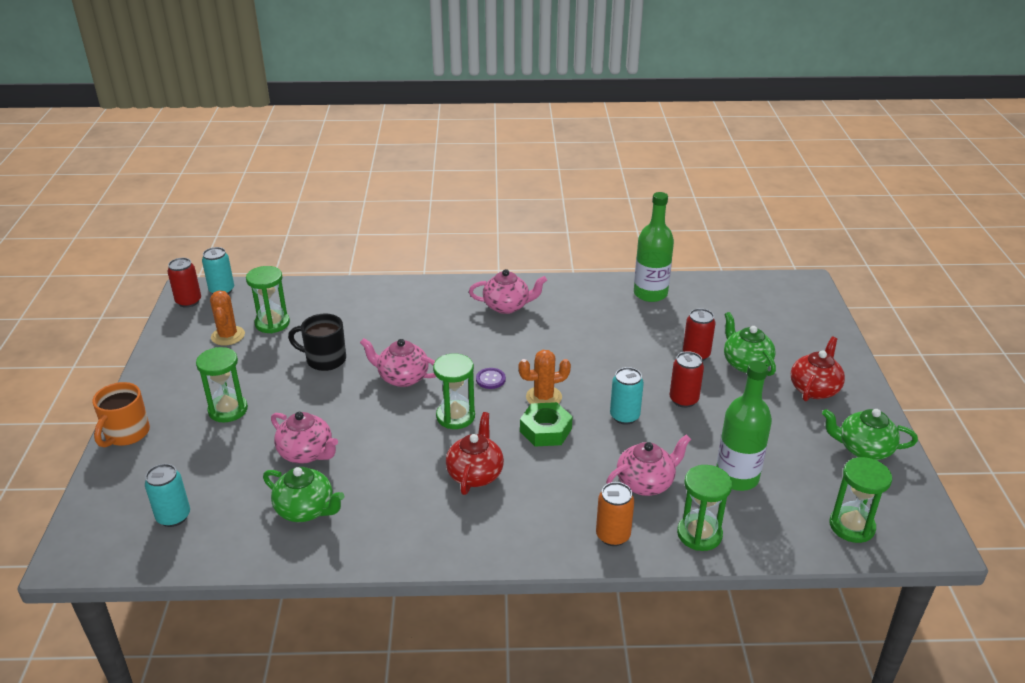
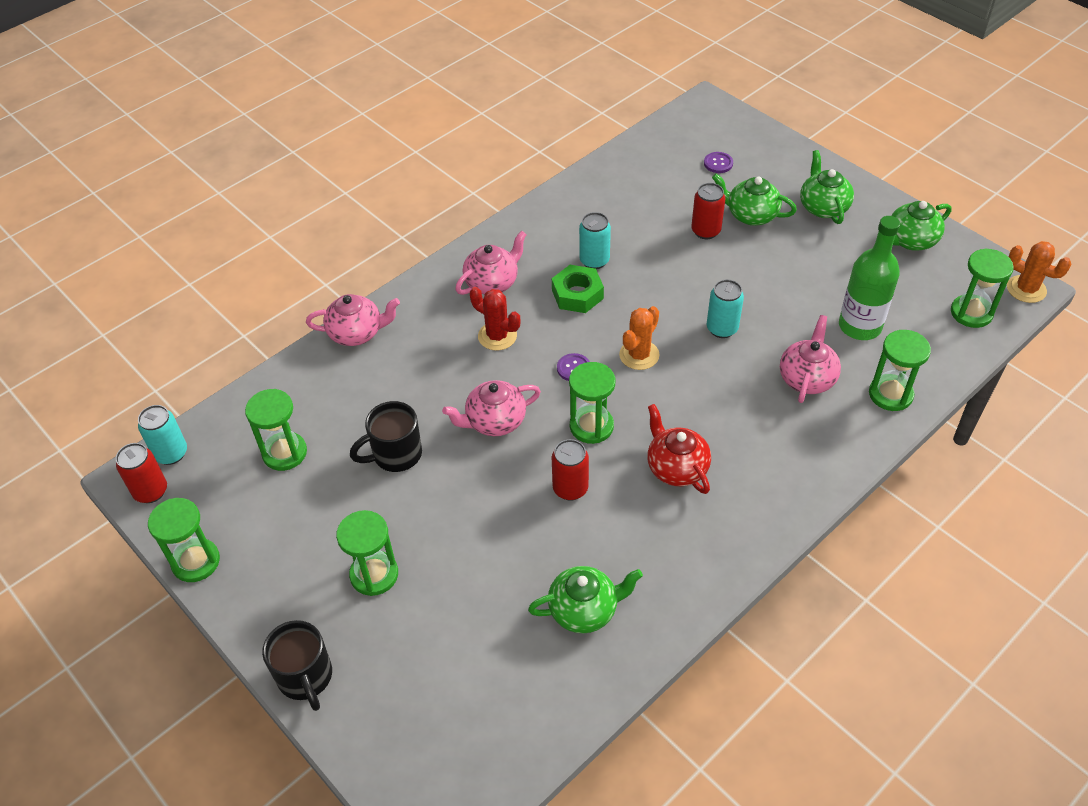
camera: 40 degrees left, 15 degrees up
(126, 434) = (306, 678): orange mug -> black mug
(160, 346) = (196, 562): none -> green hourglass
(173, 517) = (477, 713): turquoise can -> turquoise can (594, 260)
(228, 336) = (256, 499): orange cactus -> orange cactus (1026, 289)
(307, 453) = (511, 558): pink teapot -> pink teapot (357, 333)
(469, 335) = (497, 336): none -> red cactus
(545, 430) = (679, 385): green nut -> green nut (577, 294)
(613, 535) = (838, 442): orange can -> none
(650, 294) = (599, 190): green bottle -> none
(683, 400) = (746, 282): red can -> red can (570, 488)
(764, 321) = (718, 163): none -> purple button
(814, 389) = (823, 207): red teapot -> green teapot

